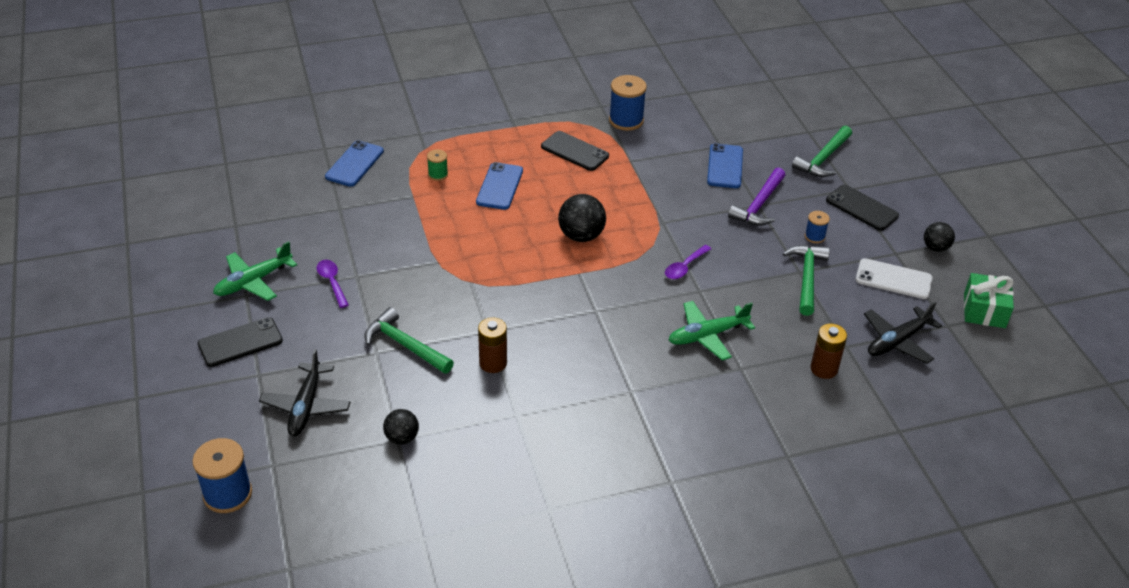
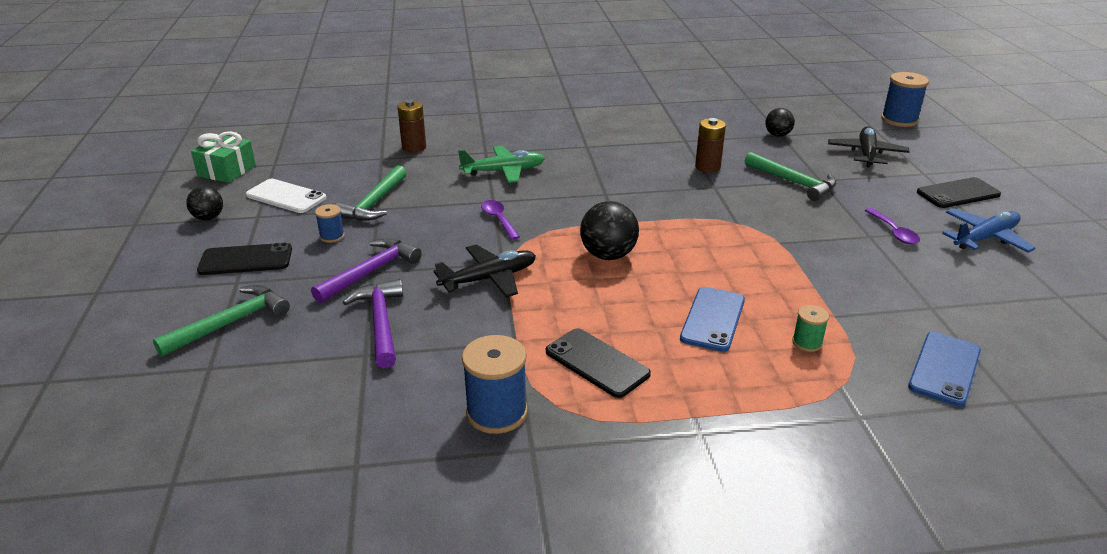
camera: 170 degrees left, 10 degrees down
(253, 281) = (985, 238): green plane -> blue plane
(684, 267) = (498, 220): purple spoon -> purple spoon turned 75 degrees counterclockwise
(725, 166) = (380, 323): blue phone -> purple hammer
(862, 208) = (246, 260): black phone -> black phone turned 60 degrees counterclockwise
(897, 341) = (332, 158): black plane -> black plane (489, 279)

